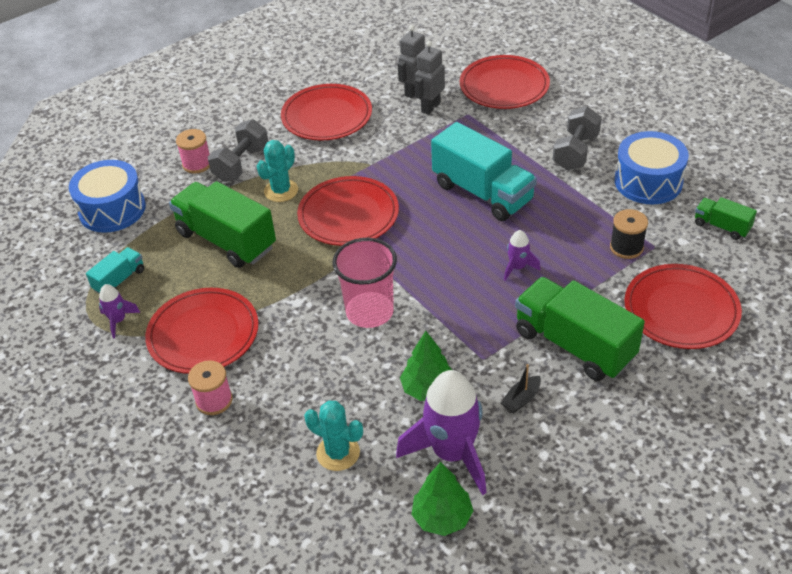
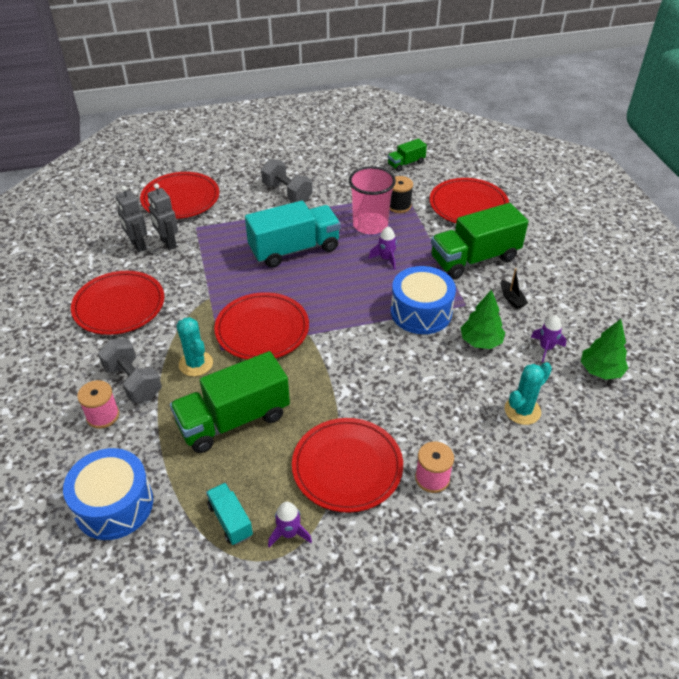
camera: 70 degrees left, 0 degrees up
(369, 312) = (384, 350): pink cup -> pink cup (370, 225)
(452, 453) = (546, 348): purple rocket -> purple rocket, size x0.47
(648, 182) = (343, 175): blue drum -> blue drum (421, 312)

